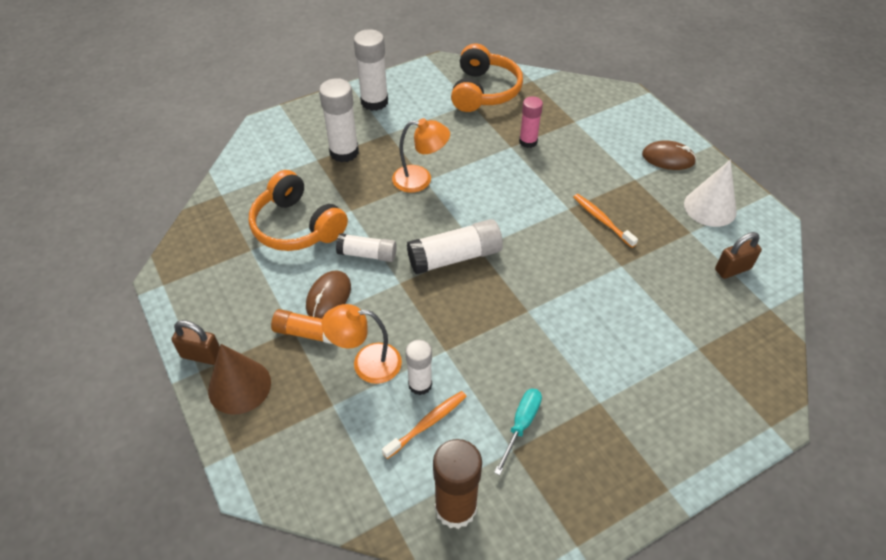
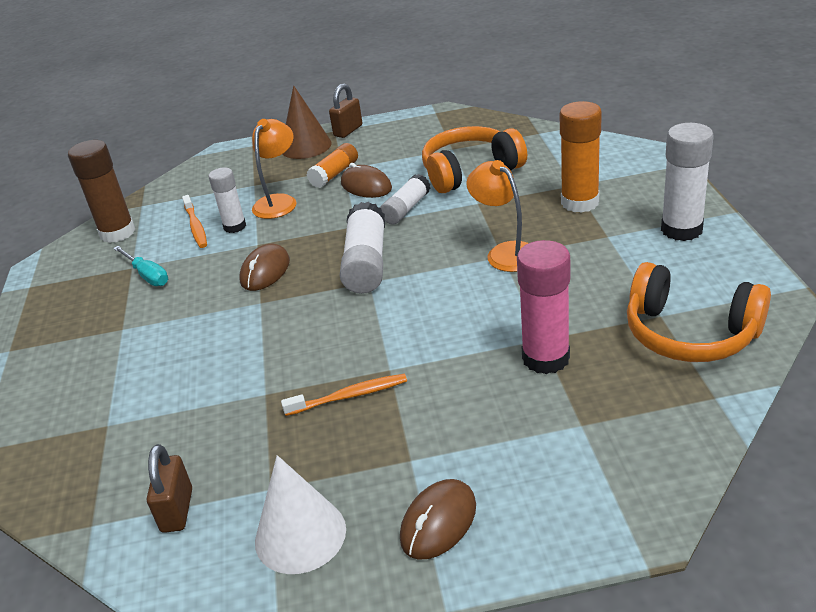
camera: 115 degrees right, 15 degrees down
(344, 152) = (580, 202): white glue stick -> orange glue stick
(420, 179) = (505, 252): orange lamp -> orange lamp turned 120 degrees clockwise
(485, 325) = (265, 271): none -> brown mouse
(528, 141) = (545, 358): pink glue stick -> pink glue stick, size x1.58

